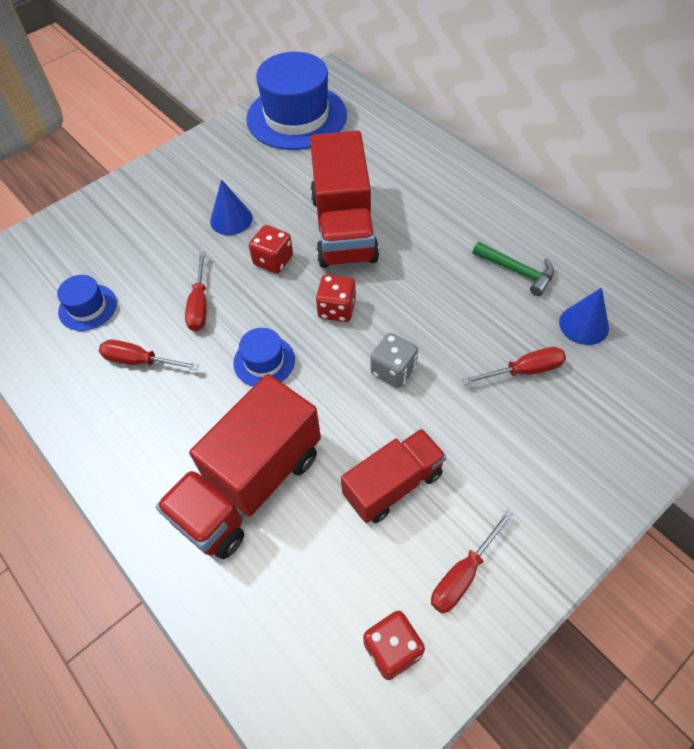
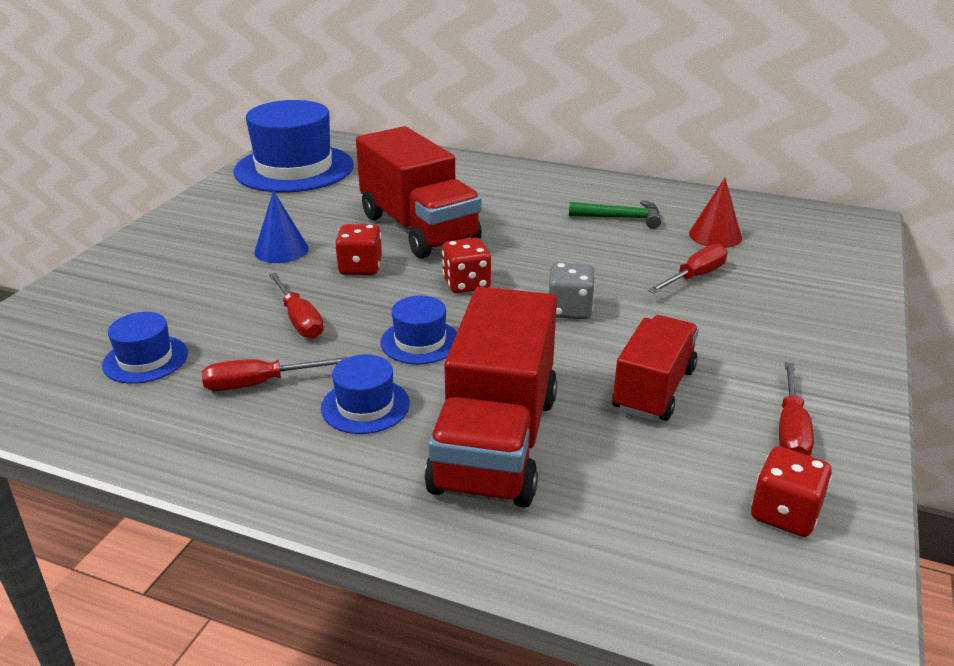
camera: 30 degrees left, 25 degrees down
(190, 412) = (365, 406): none -> blue hat
(583, 325) = (715, 236): blue cone -> red cone

